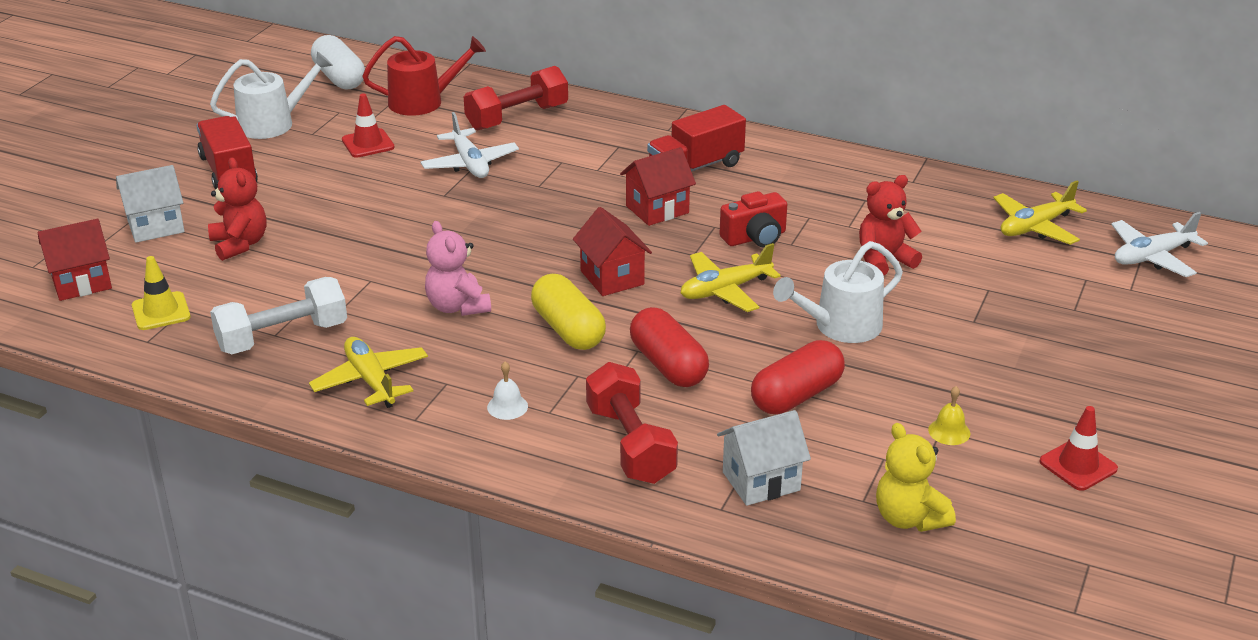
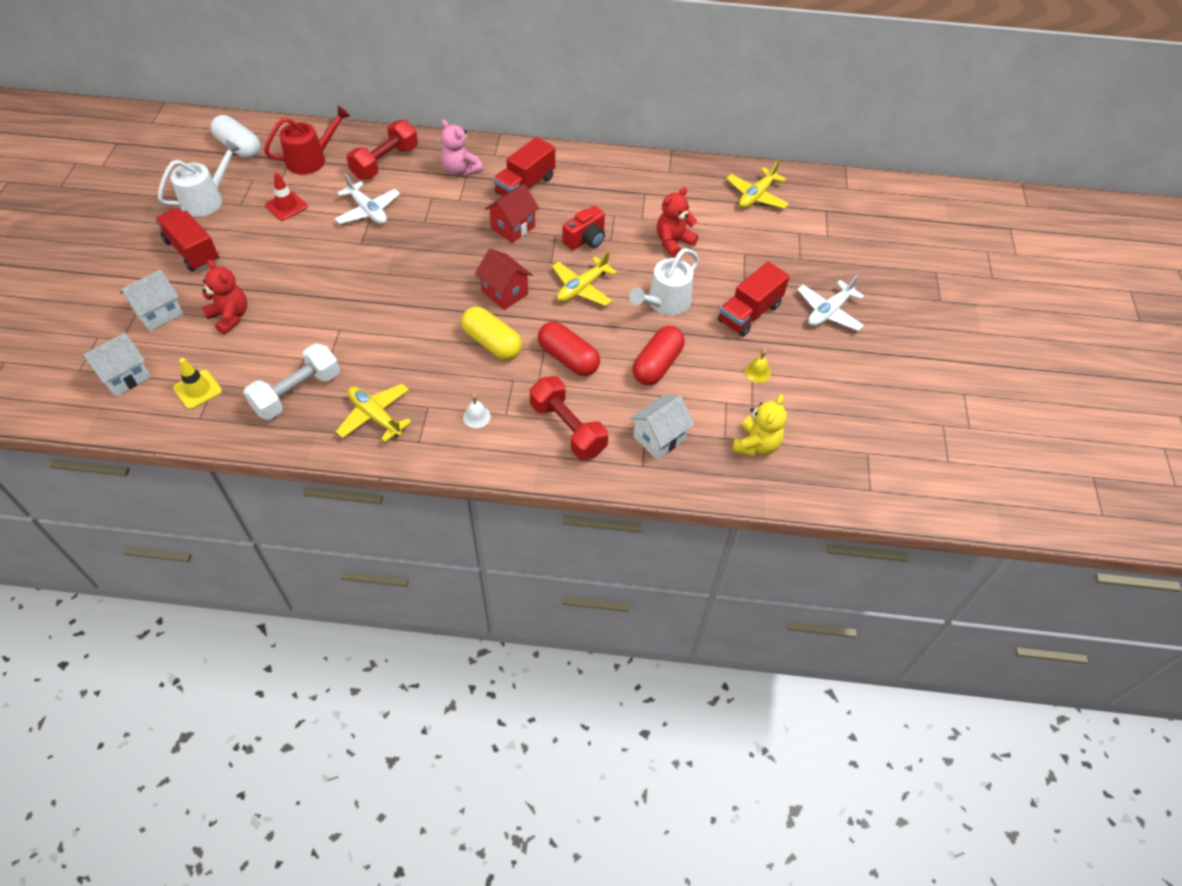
camera: 20 degrees left, 20 degrees up
(82, 283) = (125, 376): red house -> white house
(457, 307) = (409, 340): pink teddy bear -> pink teddy bear (460, 170)
(909, 518) = (756, 445): yellow teddy bear -> yellow teddy bear turned 105 degrees counterclockwise
(966, 360) = (749, 313): none -> red truck
(1078, 465) = (839, 380): red traffic cone -> none
(1152, 257) = (832, 207): white plane -> white plane (829, 312)

